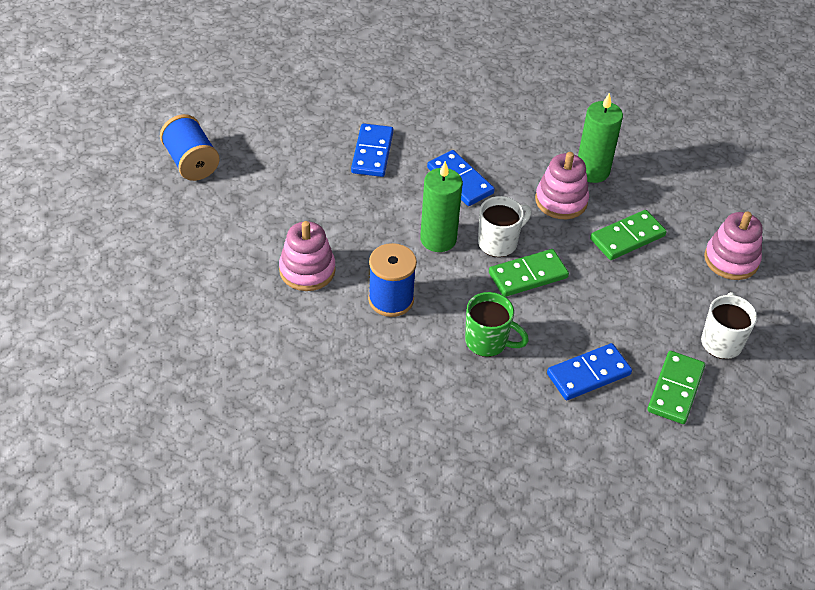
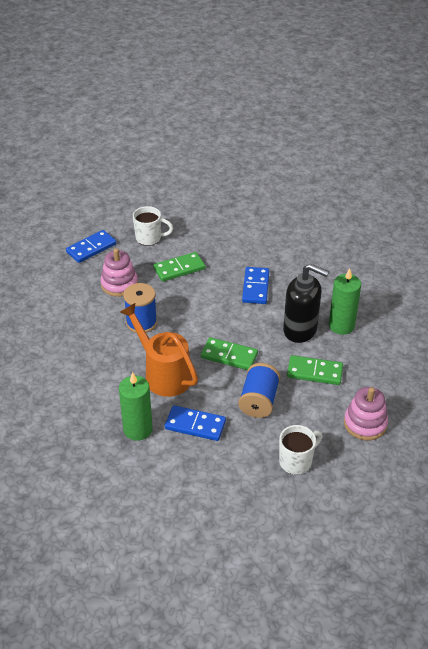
camera: 45 degrees right, 5 degrees down
(191, 162) = (130, 204): blue spool -> blue spool (259, 401)
(372, 153) = (226, 247): blue domino -> blue domino (91, 248)
(438, 239) = (204, 309): green candle -> green candle (138, 429)
(488, 342) = (163, 374): green mug -> orange watering can
(499, 243) = (235, 330): white mug -> white mug (149, 238)
(561, 201) = (300, 330): pink stacking toy -> black soap dispenser
(675, 389) = (234, 466): green domino -> green domino (179, 269)

